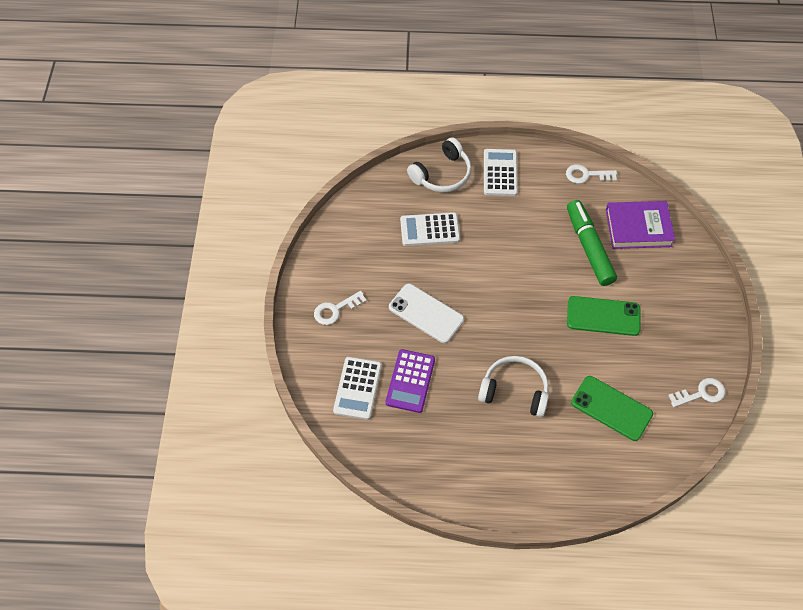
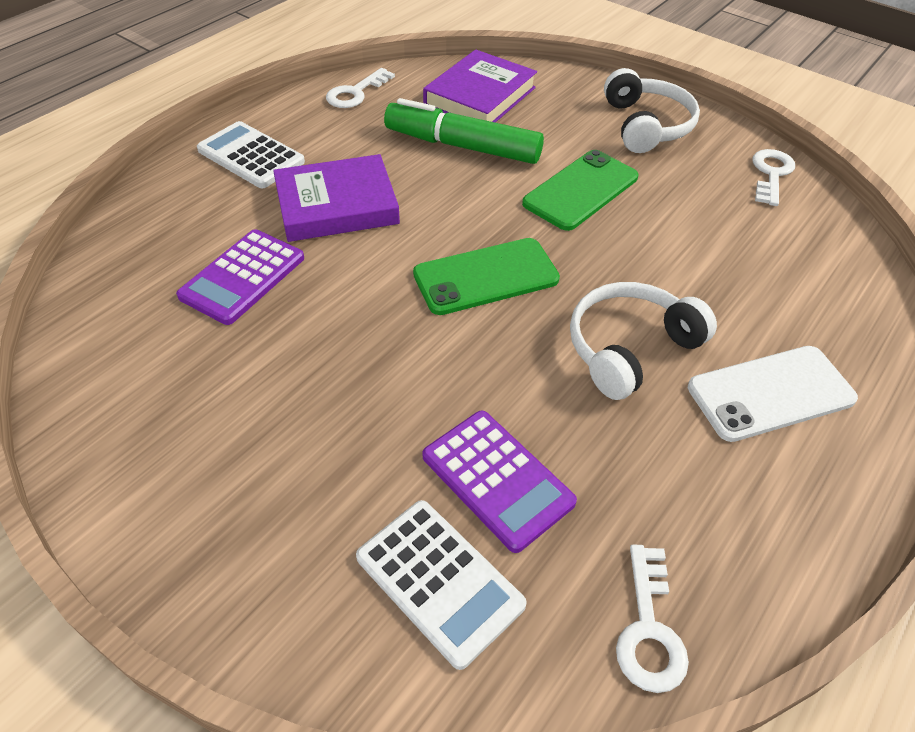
camera: 55 degrees left, 10 degrees down
(335, 310) = (235, 506): white key -> white key (649, 629)
(426, 313) = (385, 373): white phone -> white phone (770, 393)
(430, 230) = (242, 277): white calculator -> purple calculator
(442, 174) = (172, 209): white headphones -> white headphones (646, 125)
(500, 229) = (337, 205): none -> purple book
(611, 408) = (738, 262): green phone -> green phone (486, 276)

